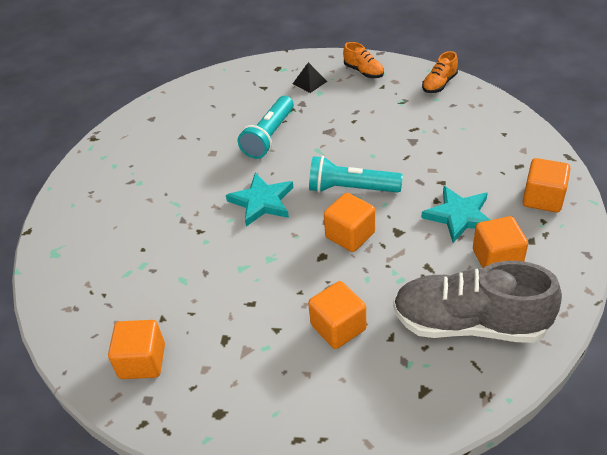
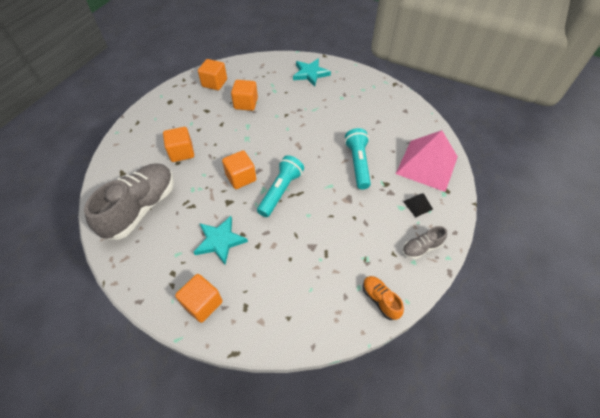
camera: 105 degrees right, 10 degrees up
(245, 86) = (427, 165): none -> pink pyramid
(262, 202) = (294, 145): turquoise star -> turquoise star (310, 74)
(269, 136) = (358, 164): turquoise flashlight -> turquoise flashlight turned 45 degrees clockwise
(363, 71) = (421, 248): orange shoe -> grey shoe
(497, 259) = (172, 244): orange cube -> orange cube (246, 103)

